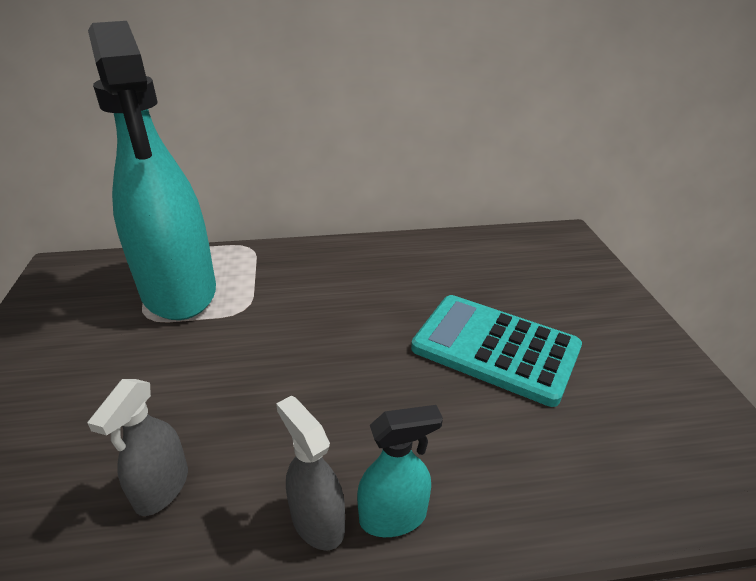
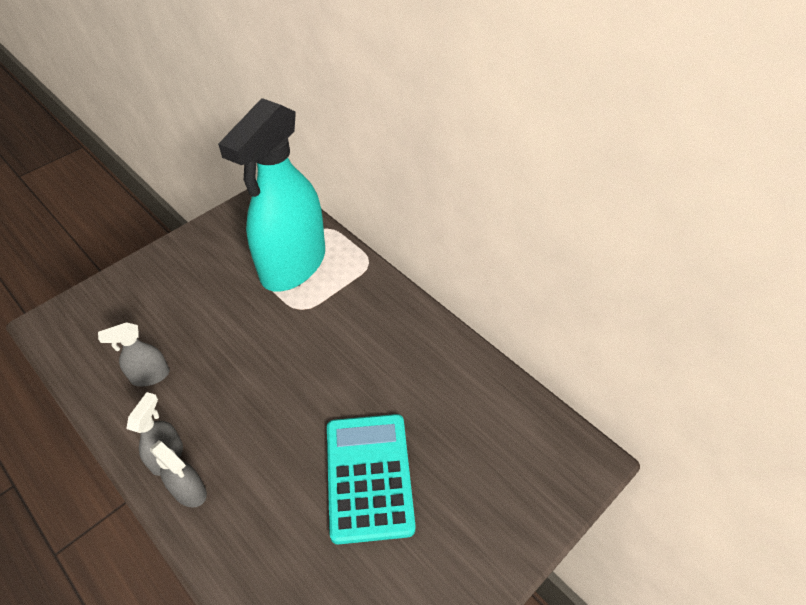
camera: 55 degrees right, 15 degrees up
(393, 516) = (189, 491): turquoise spray bottle -> grey spray bottle

